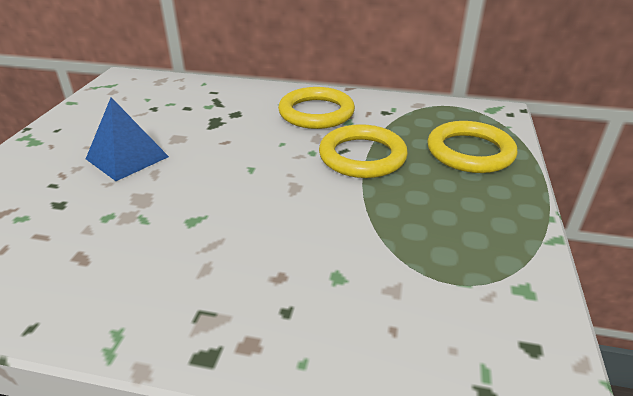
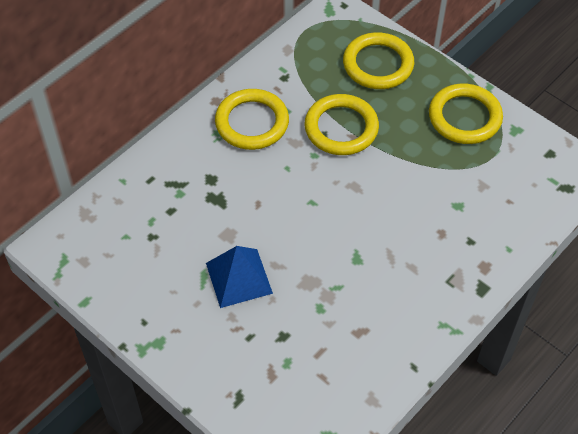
camera: 60 degrees left, 20 degrees up
(483, 234) = (464, 117): none -> yellow ring

